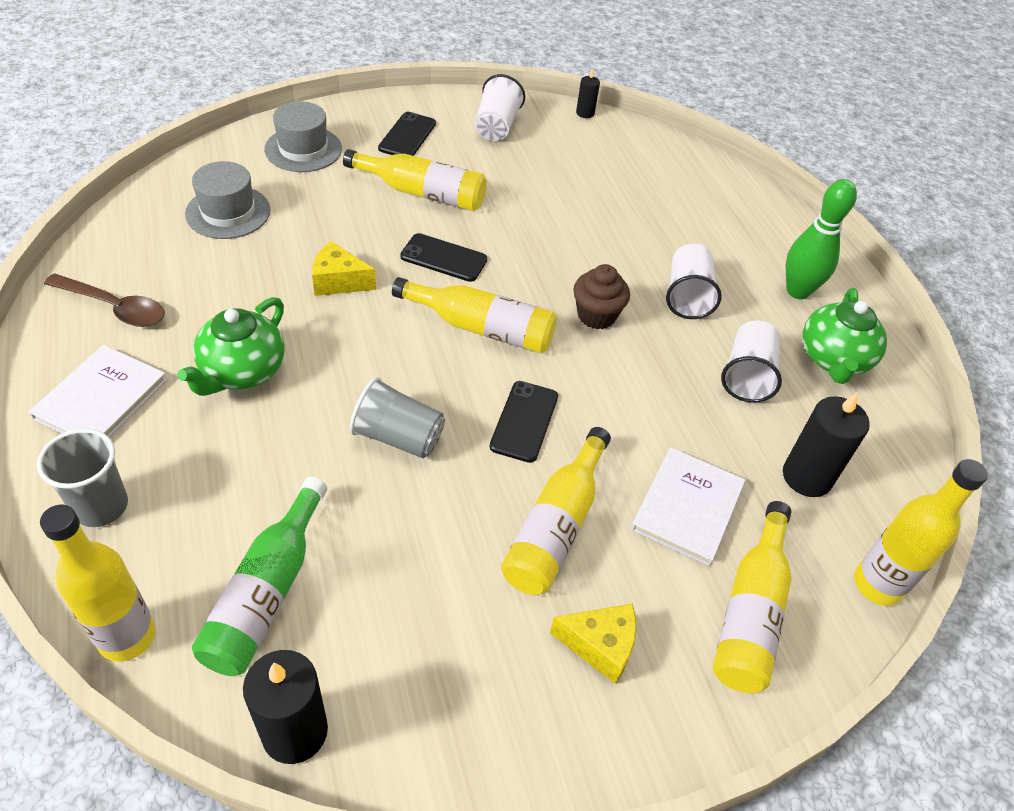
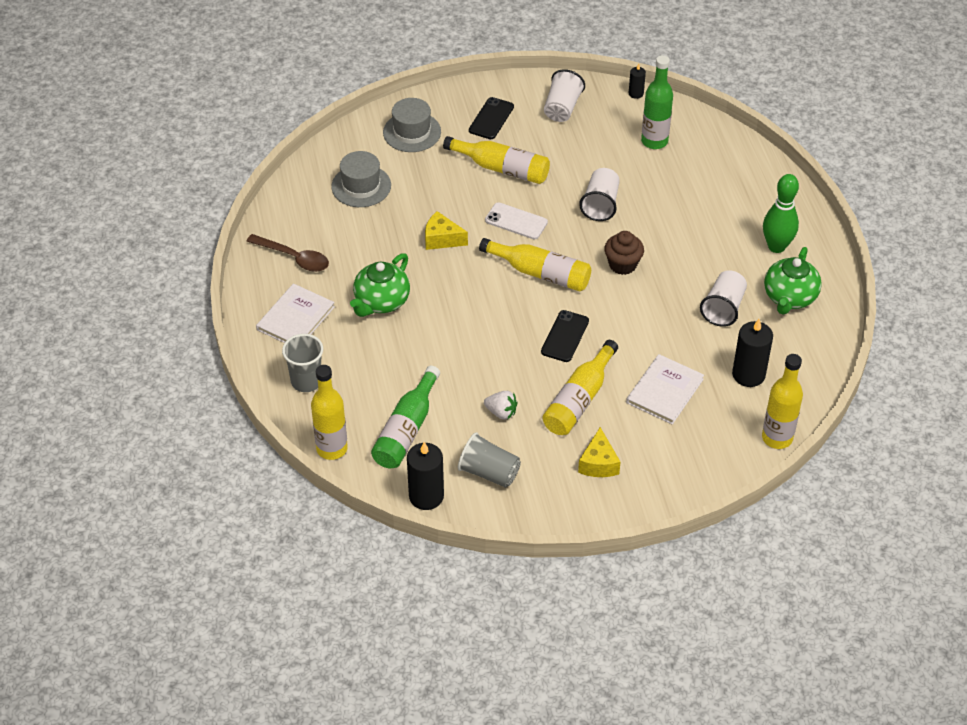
camera: 10 degrees right, 0 degrees up
(398, 437) = (482, 345): grey cup -> grey cup (489, 472)
(430, 554) = (501, 412): none -> white strawberry
(443, 258) = (516, 221): black phone -> white phone
(600, 646) = (598, 463): yellow cheese -> yellow cheese turned 75 degrees clockwise
(615, 164) = (654, 141): none -> green bottle
(687, 296) = (691, 250): white cup -> white cup (600, 204)
(750, 612) = (692, 450): yellow bottle -> none

